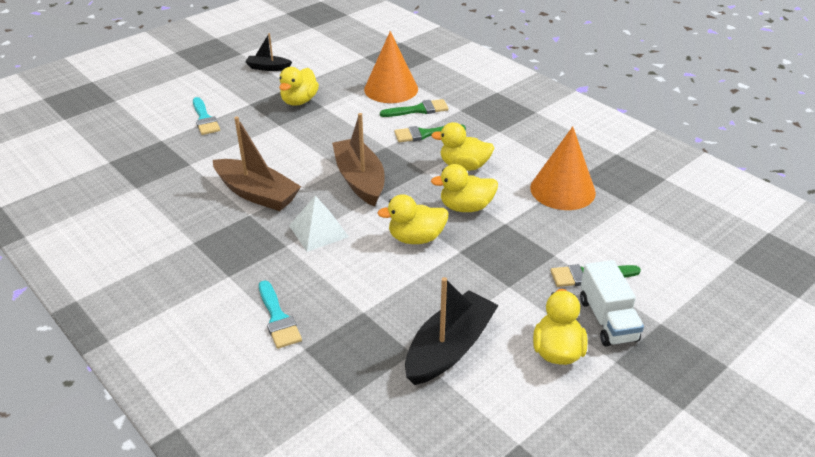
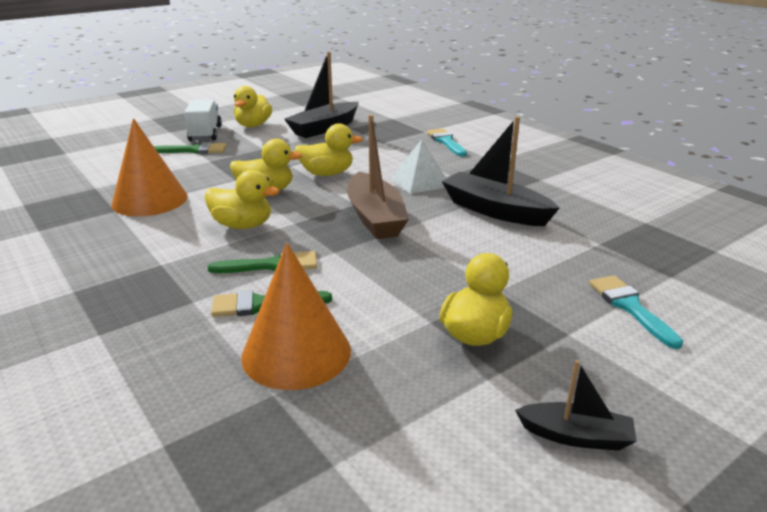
camera: 175 degrees left, 10 degrees down
(257, 194) = (495, 211): brown boat -> black boat

